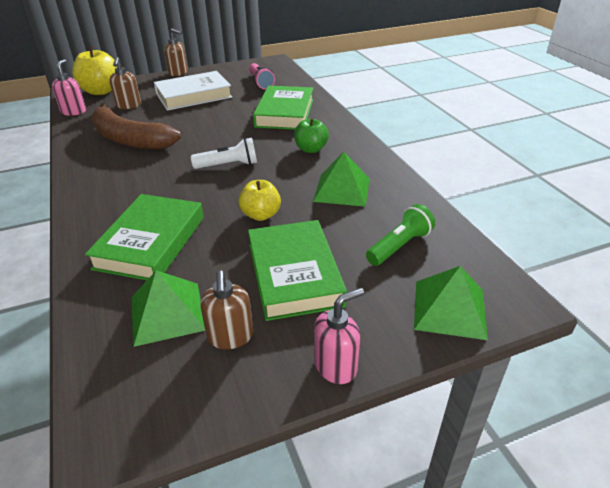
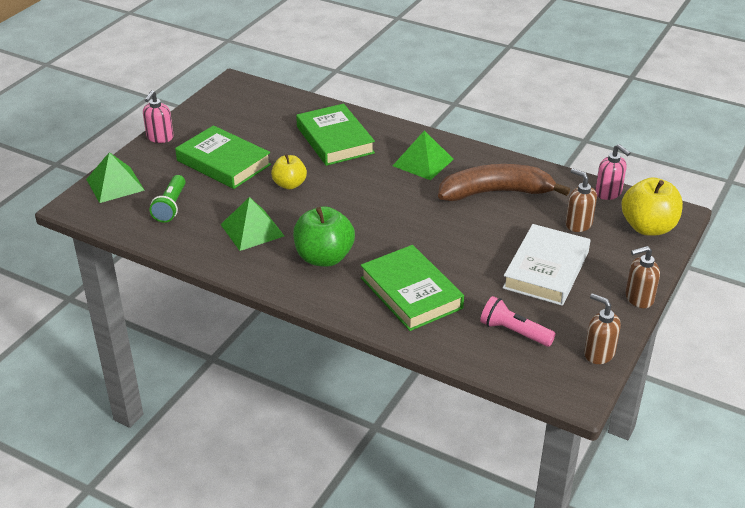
camera: 140 degrees right, 0 degrees up
(167, 313) = (270, 119): green pyramid -> green pyramid (423, 162)
(228, 165) = (371, 209): white flashlight -> none
(230, 336) = (225, 125): brown soap dispenser -> brown soap dispenser (598, 353)
(311, 149) = (324, 257): green apple -> green apple, size x1.60

